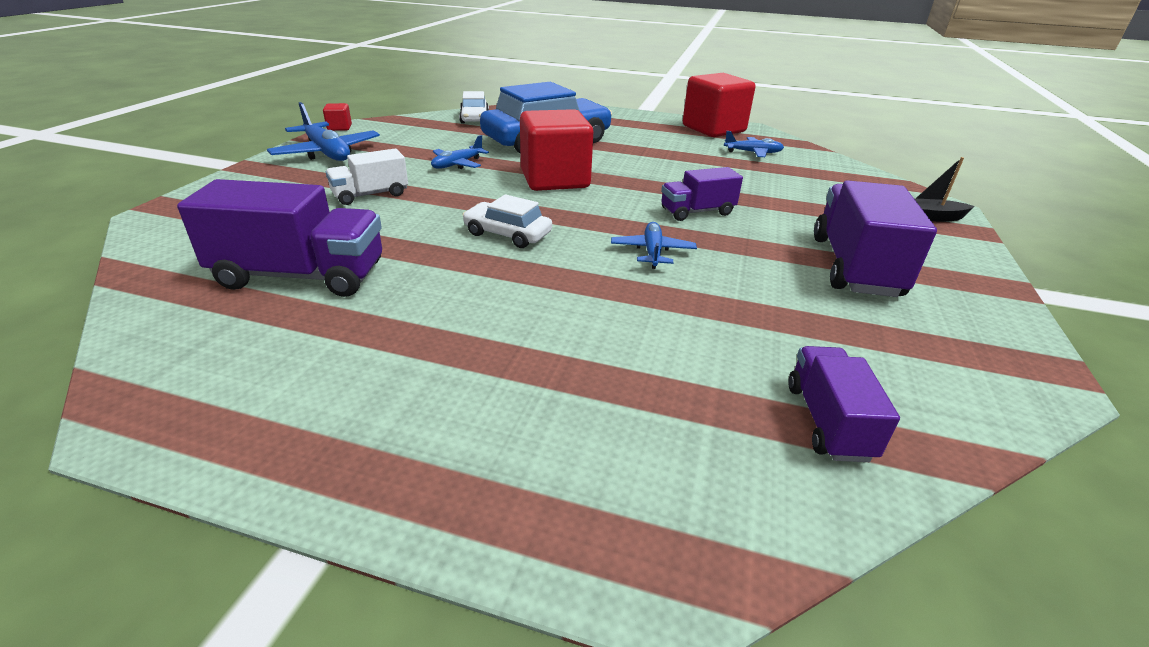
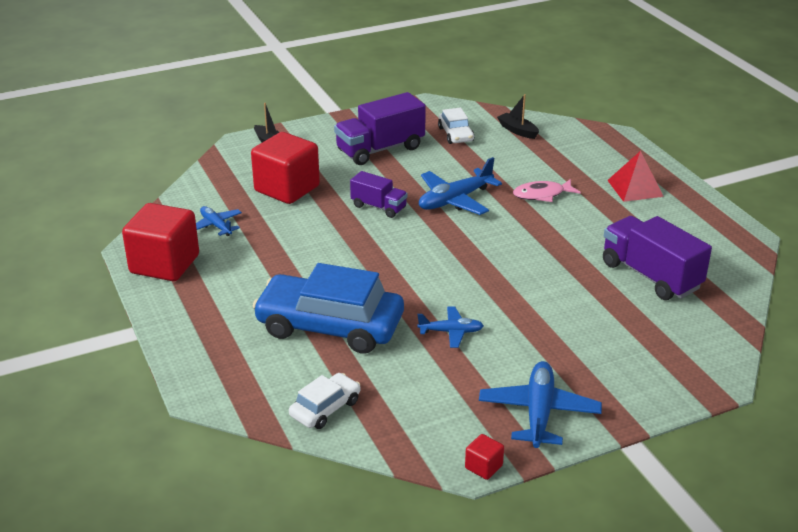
camera: 130 degrees left, 0 degrees up
(370, 195) = (555, 327): white truck -> none
(452, 413) = (635, 188): none -> red pyramid
(507, 234) = (511, 248): white car -> white car (455, 134)
(554, 179) = (409, 276): red cube -> red cube (287, 189)
(575, 312) = (542, 195): none -> pink fish
(652, 252) = (455, 200): blue plane -> blue plane, size x1.69
(828, 421) = (517, 131): purple truck -> black boat

